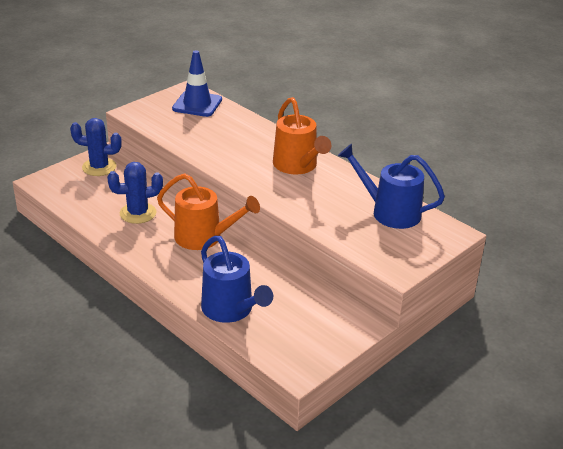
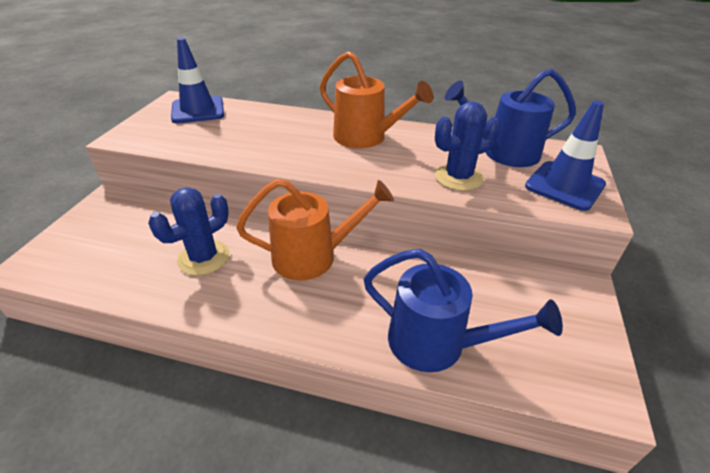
camera: 30 degrees left, 5 degrees up
(99, 167) = (109, 217): blue cactus -> blue cactus (458, 177)
(401, 249) = (564, 186): none -> blue traffic cone

